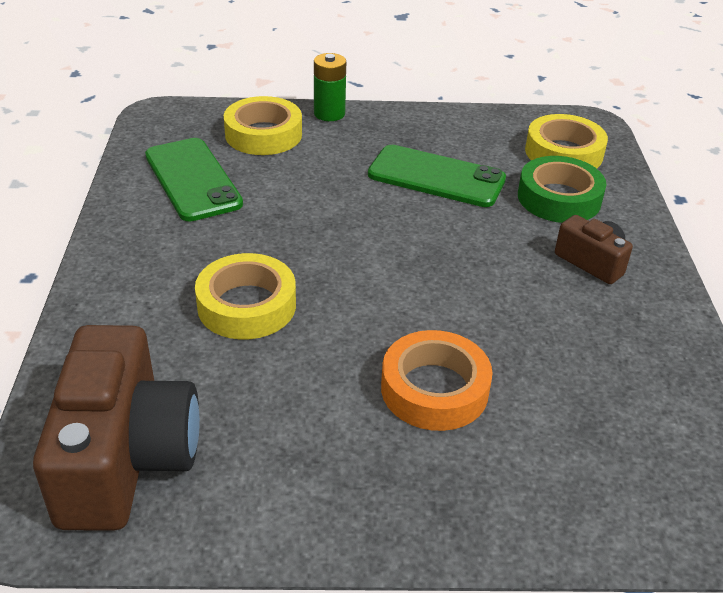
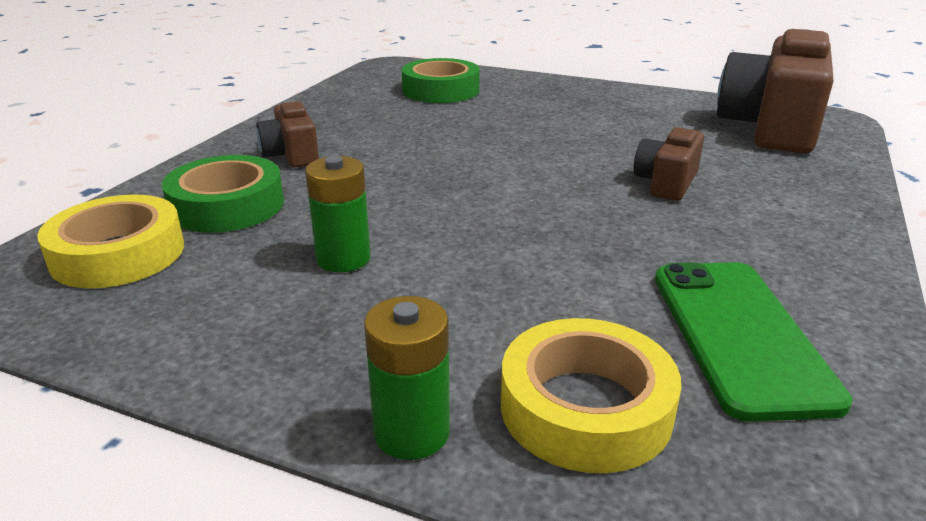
camera: 155 degrees left, 10 degrees down
(247, 305) = (666, 183): yellow tape -> brown camera
(434, 389) = (522, 120): orange tape -> none
(436, 177) = (343, 259): green phone -> green battery
(591, 444) = (441, 90): none -> green tape

